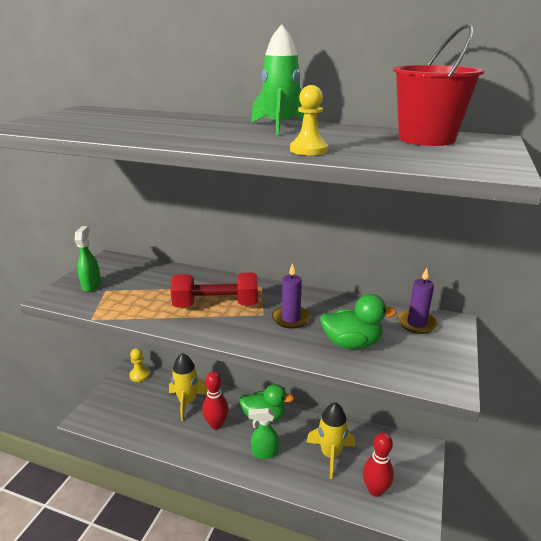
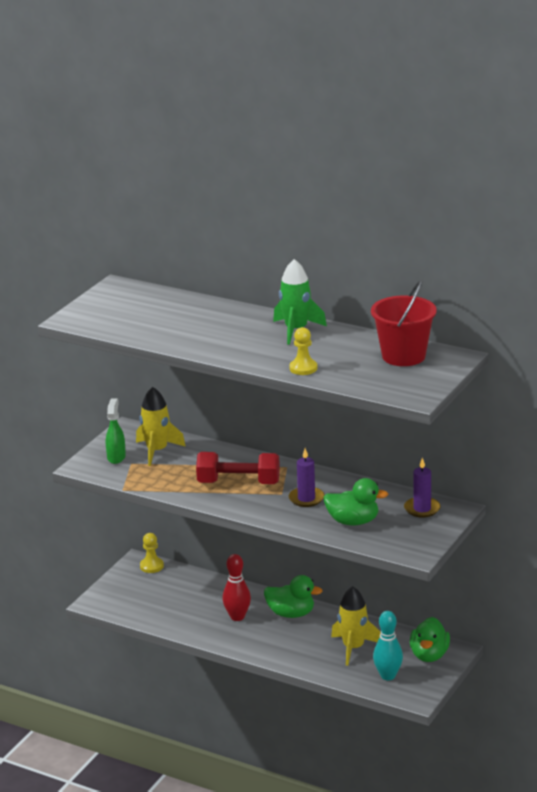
camera: 10 degrees right, 0 degrees up
(187, 402) = (207, 595): yellow rocket -> yellow rocket (157, 451)
(264, 453) = (284, 642): green spray bottle -> none
(375, 490) = (388, 676): red bowling pin -> turquoise bowling pin
(403, 458) = (429, 655): none -> green duck

